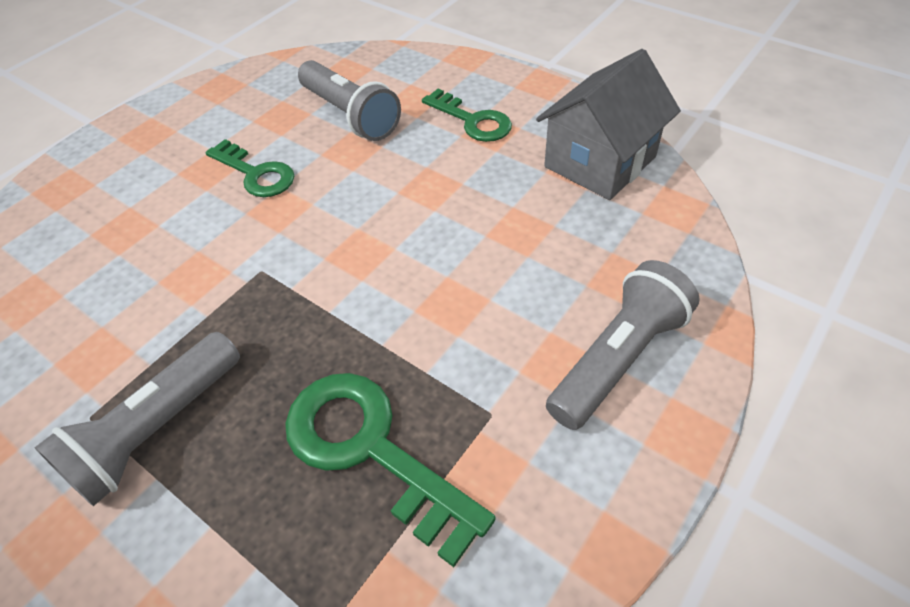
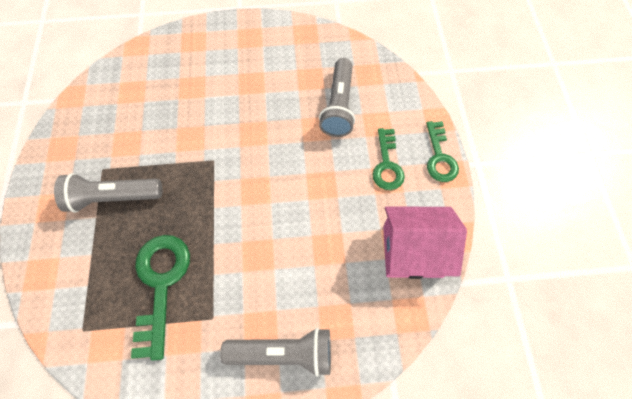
camera: 45 degrees right, 15 degrees up
(256, 174) = (264, 104): green key -> green key (439, 157)
(600, 162) = (412, 251): grey house -> pink house

